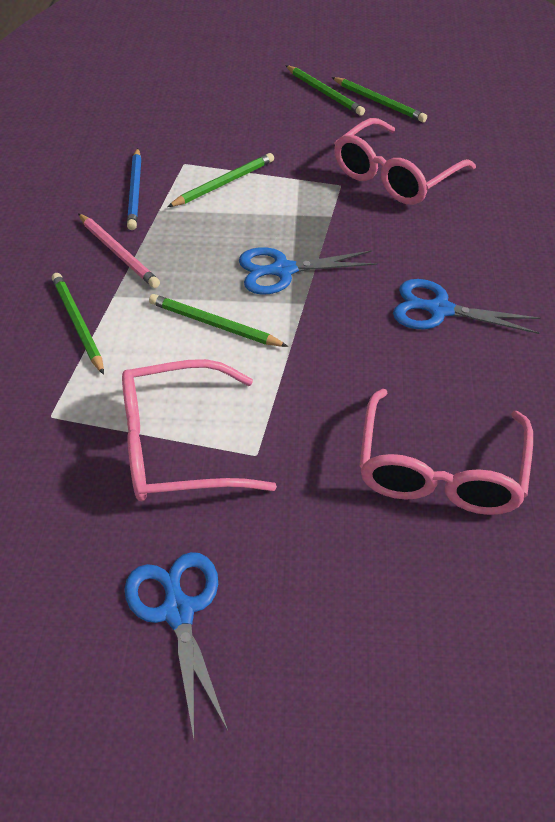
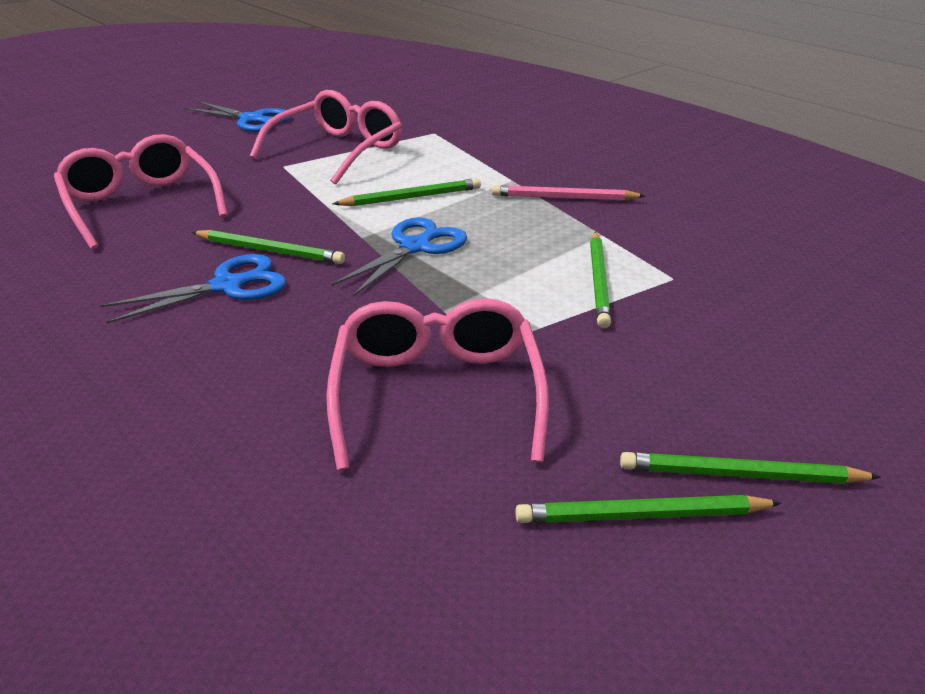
camera: 135 degrees right, 15 degrees down
(78, 324) = (502, 161): green pencil -> green pencil (270, 250)
(135, 191) = (652, 236): blue pencil -> none

